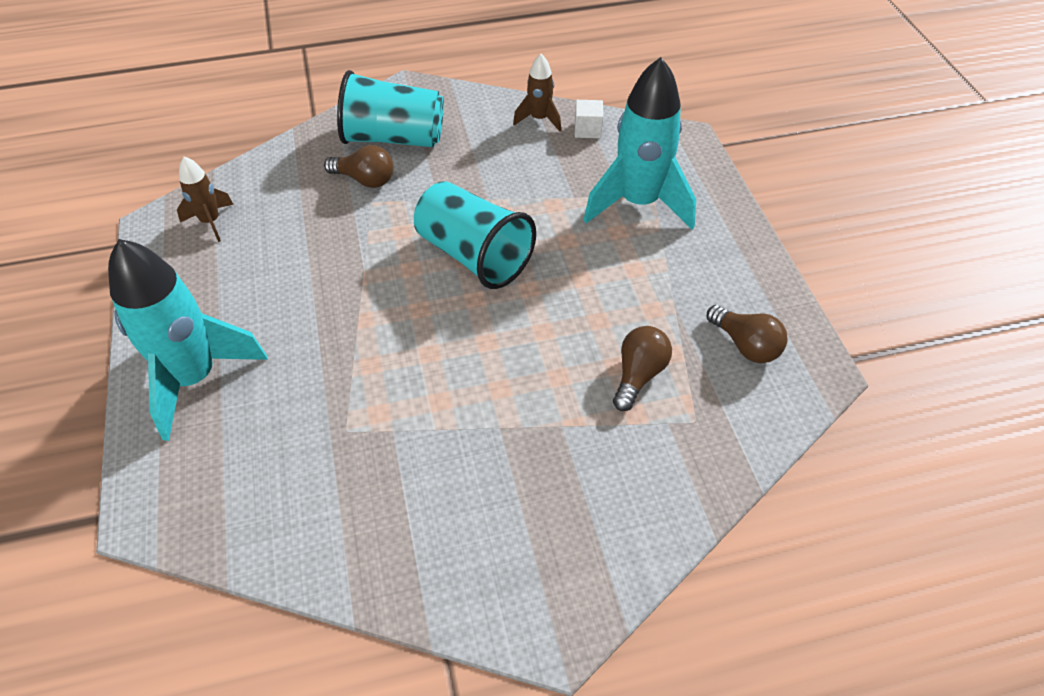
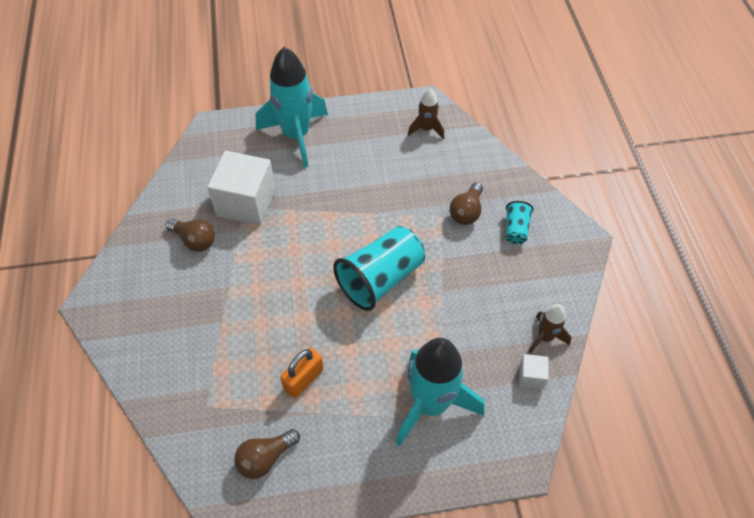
camera: 95 degrees right, 5 degrees up
(336, 429) = (246, 202): none -> white cube
(393, 138) = (516, 229): turquoise cup -> turquoise cup, size x0.49
(632, 319) = (303, 379): none -> orange padlock
(638, 375) = (252, 375): brown light bulb -> brown light bulb (194, 240)

